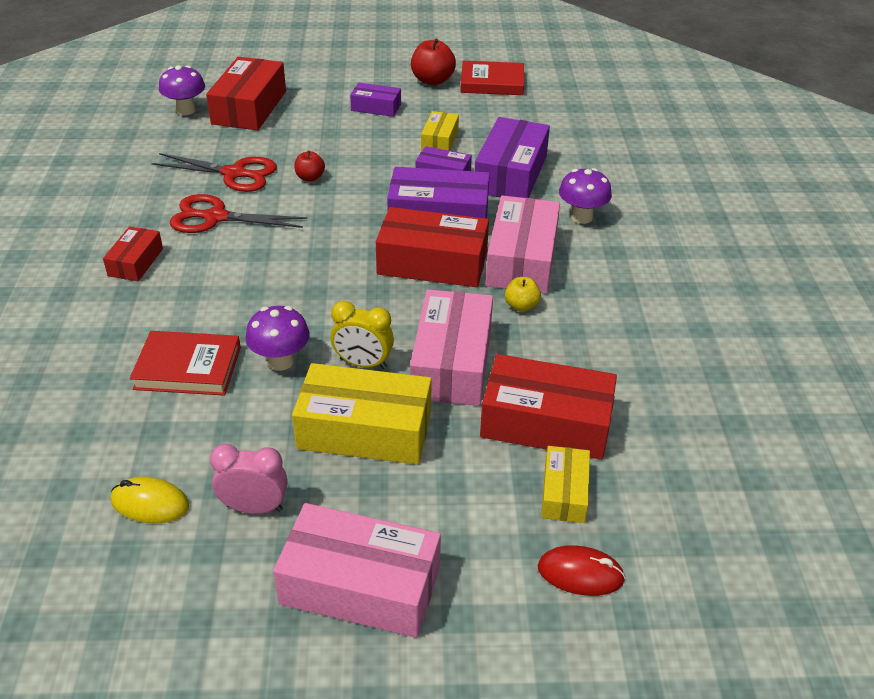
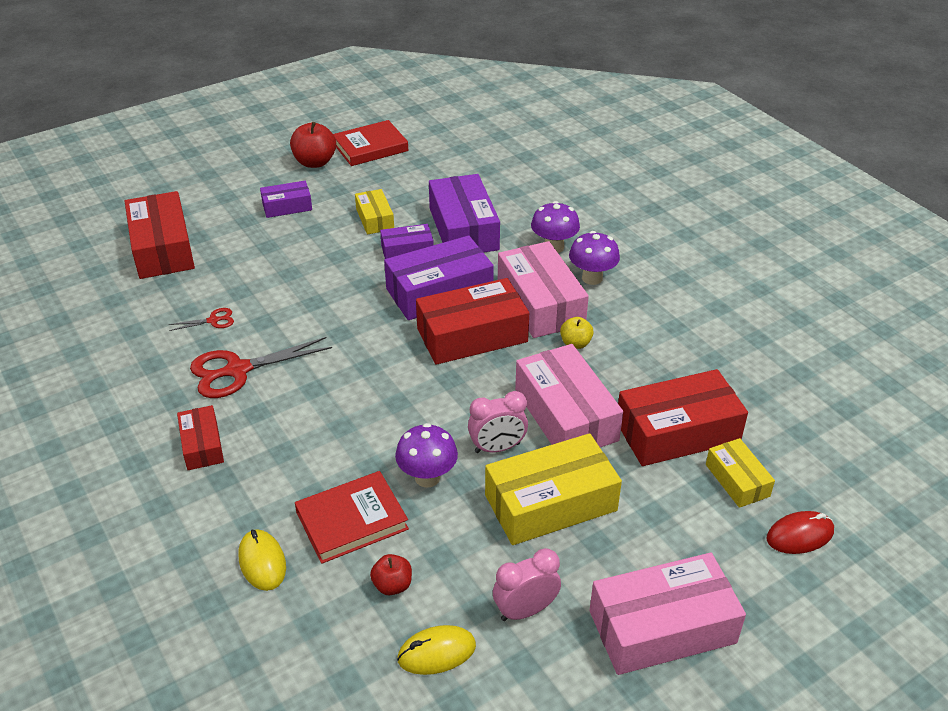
camera: 30 degrees left, 0 degrees up
(92, 368) = (262, 562): none -> yellow mouse
(186, 110) = (98, 273): purple mushroom -> purple mushroom (592, 278)
(234, 173) = (213, 320): red scissors -> red scissors, size x0.48
(310, 178) = (290, 297): red apple -> red apple (392, 585)
(363, 363) = (497, 448): yellow clock -> pink clock

